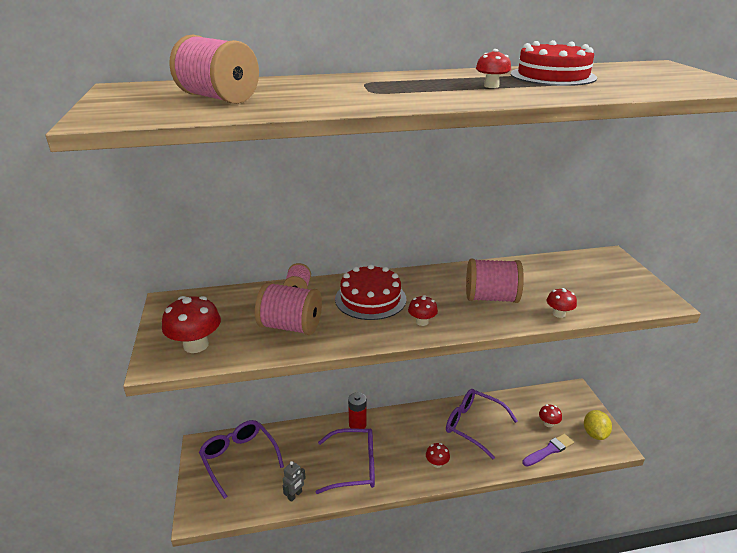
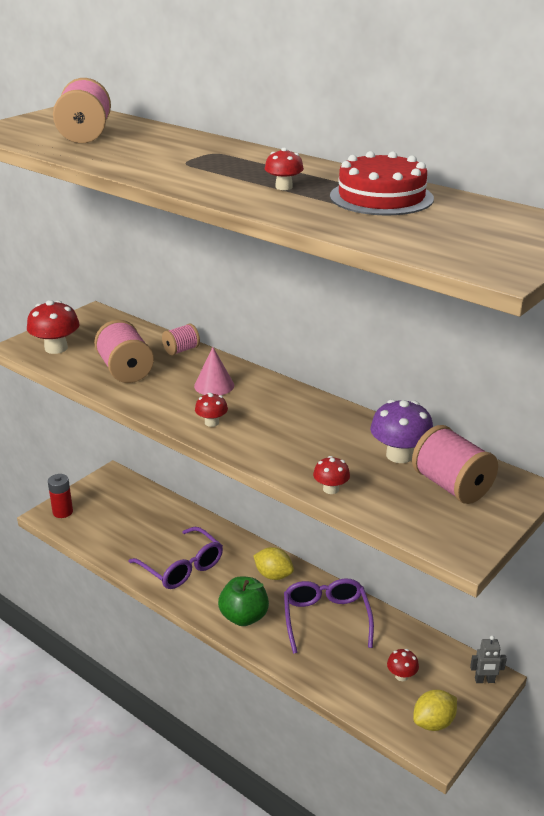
camera: 50 degrees right, 0 degrees up
(239, 458) = (120, 501): purple glasses -> none
(295, 495) = (116, 552): grey robot -> grey robot (484, 680)
(357, 424) = (233, 542): red battery -> red battery (62, 512)
(370, 299) = (214, 385): red cake -> pink cone
(410, 425) = (273, 575): none -> yellow lemon
(437, 463) = (244, 617): red mushroom -> green apple
(491, 298) = (305, 442): pink spool -> pink spool (451, 486)
(541, 274) = (399, 455): none -> purple mushroom
(549, 450) = (358, 693): purple brush -> none

